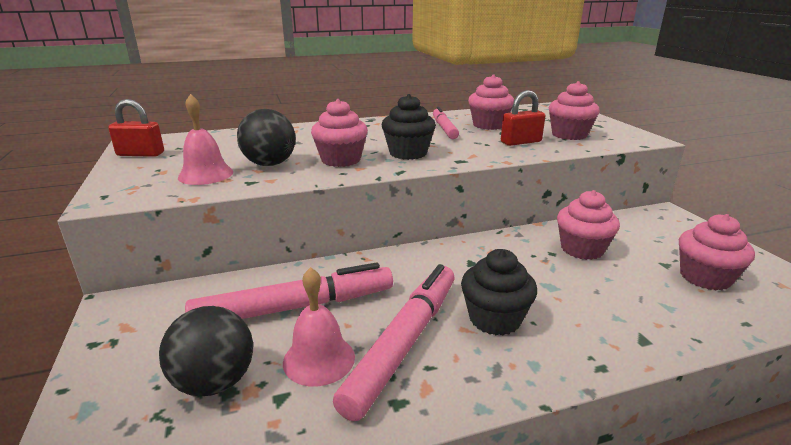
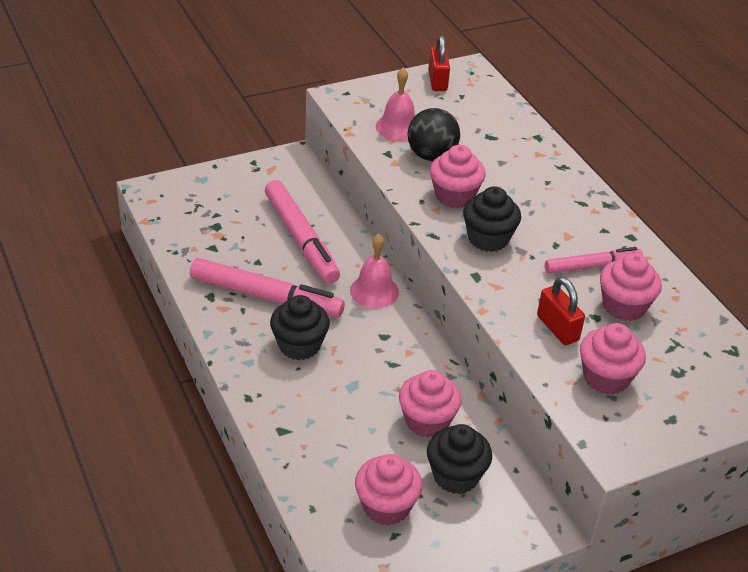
camera: 80 degrees right, 15 degrees up
(215, 382) = (223, 219): black ball -> none
(319, 359) = (246, 258): pink bell -> pink bell (374, 291)
(641, 241) = (455, 476): none -> black cupcake

